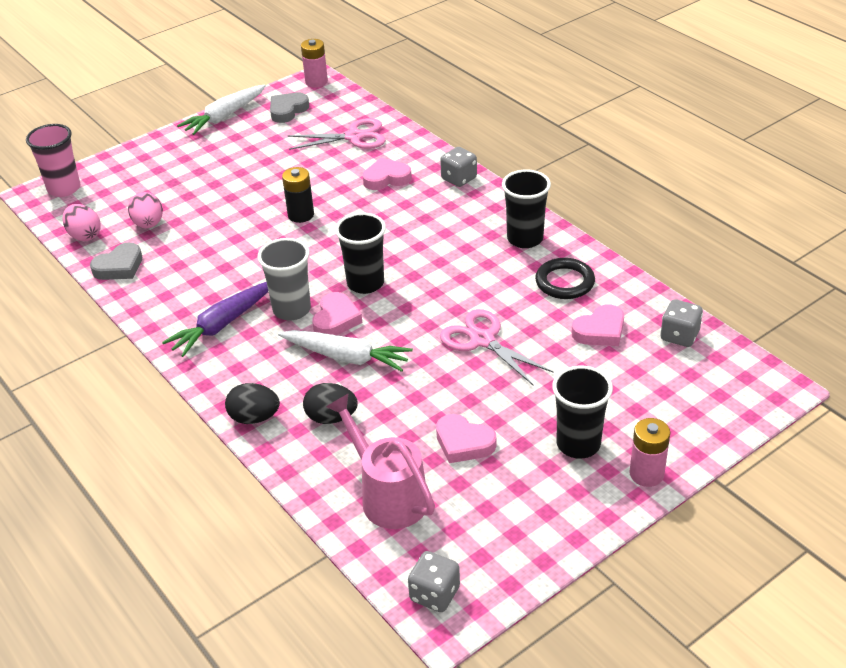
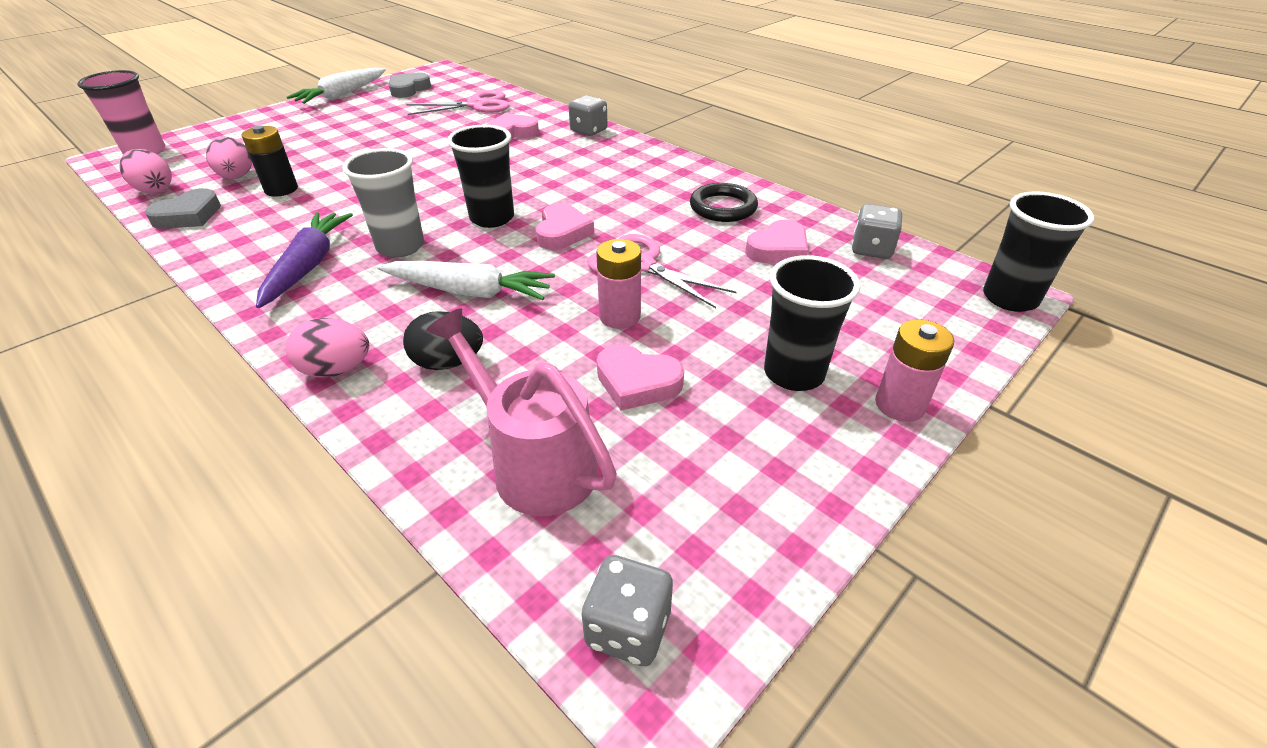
camera: 10 degrees left, 0 degrees up
(222, 325) = (308, 266): purple carrot -> purple carrot turned 150 degrees clockwise
(254, 418) = (336, 370): black egg -> pink egg
(301, 215) = (417, 163): black battery -> black battery (281, 189)
(316, 82) = (439, 71): pink battery -> pink battery (619, 316)
(336, 319) = (456, 253): pink heart -> pink heart (562, 232)
(525, 239) = (668, 173): black cup -> black cup (1009, 298)

